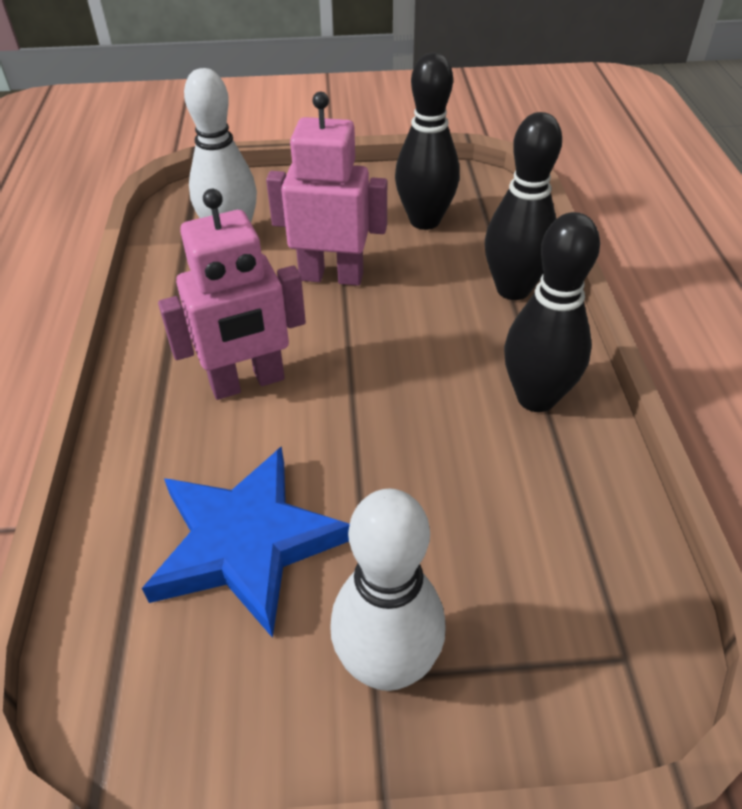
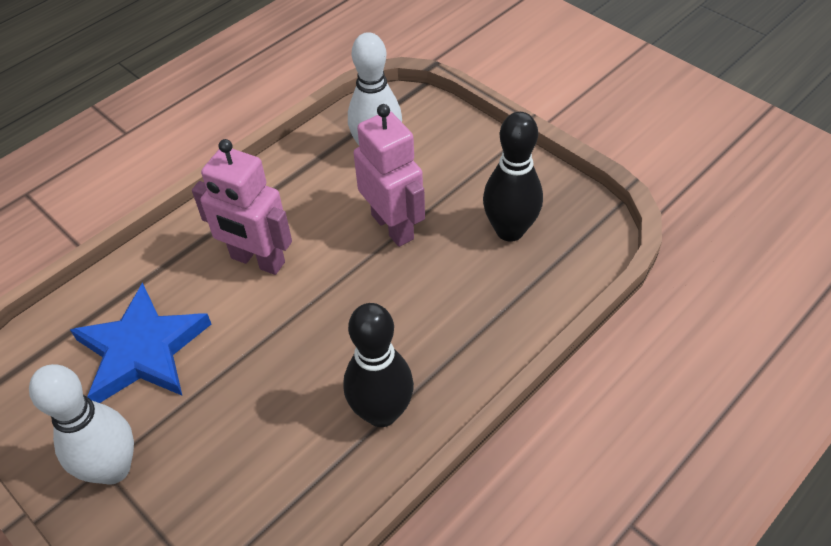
camera: 50 degrees right, 5 degrees up
(513, 289) = (485, 330): black bowling pin -> none

